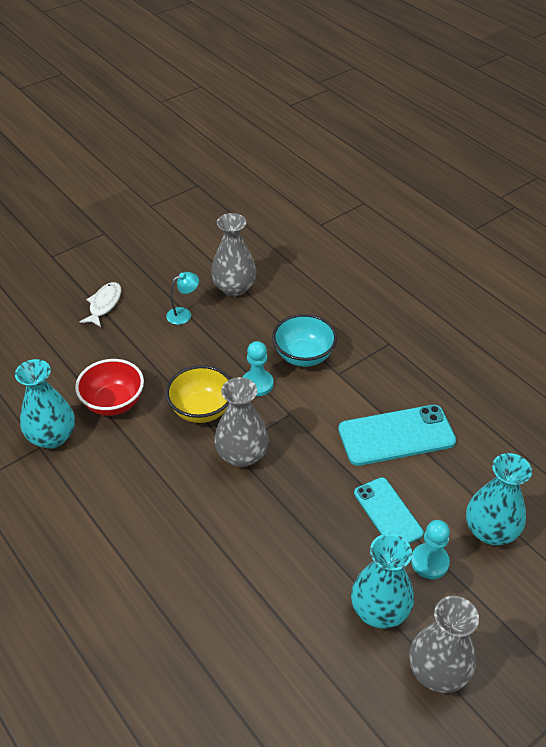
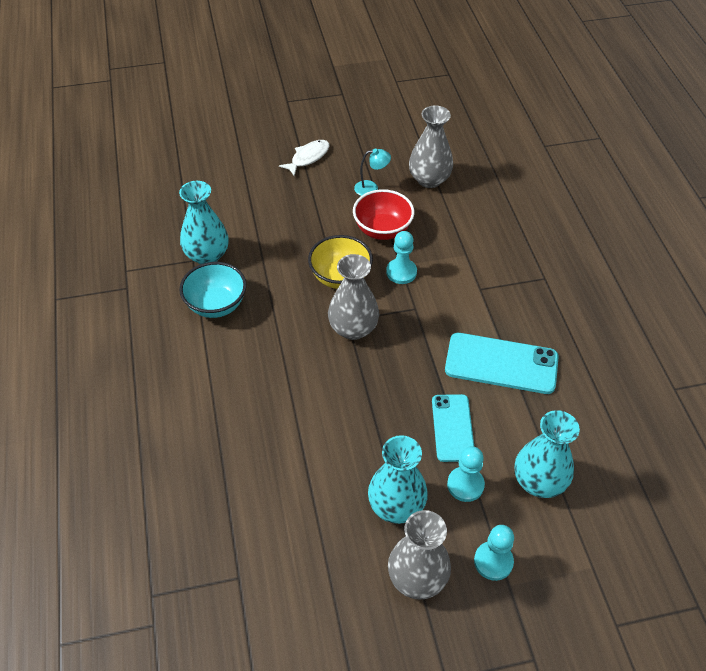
camera: 25 degrees right, 5 degrees up
(113, 403) = (270, 245): red bowl -> red bowl (382, 230)
(303, 356) = (457, 262): turquoise bowl -> turquoise bowl (216, 305)
(495, 623) = (493, 561): none -> turquoise pawn

